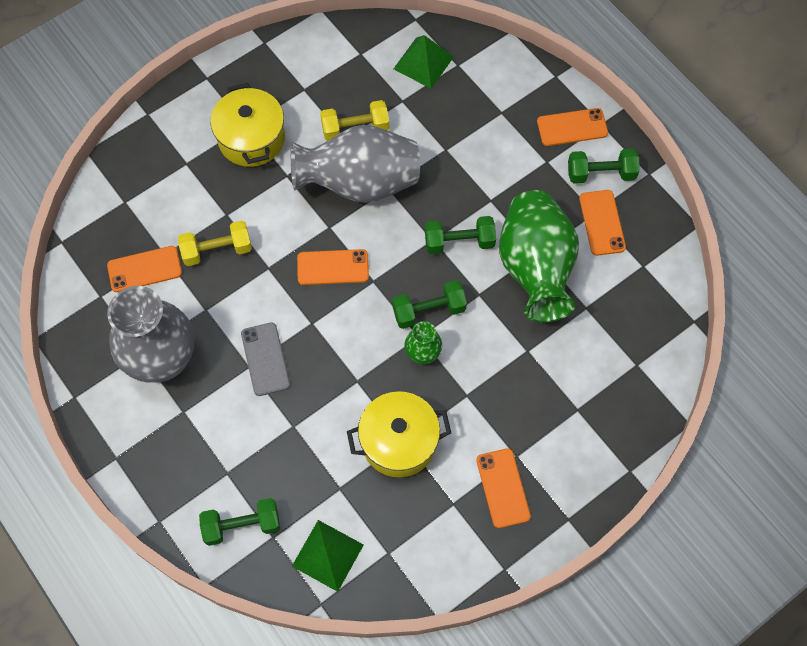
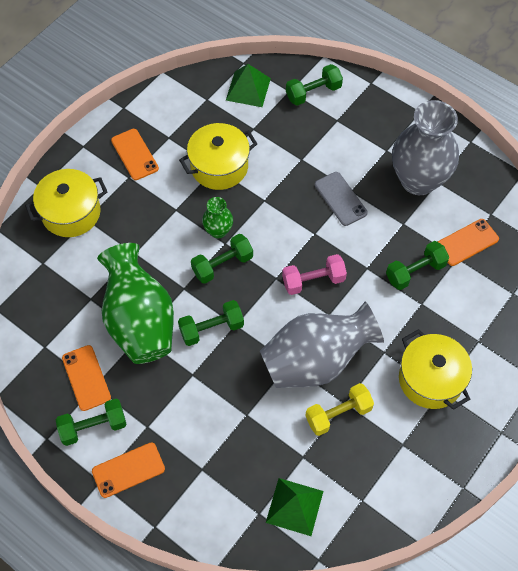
camera: 165 degrees right, 5 degrees down
(217, 250) = (415, 271): yellow dumbbell -> green dumbbell
(333, 267) = (313, 281): orange phone -> pink dumbbell
(595, 423) = (71, 213): none -> yellow pot

